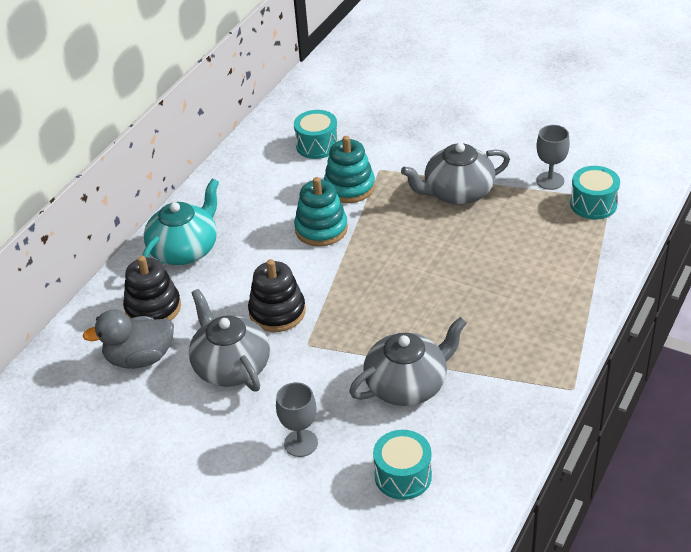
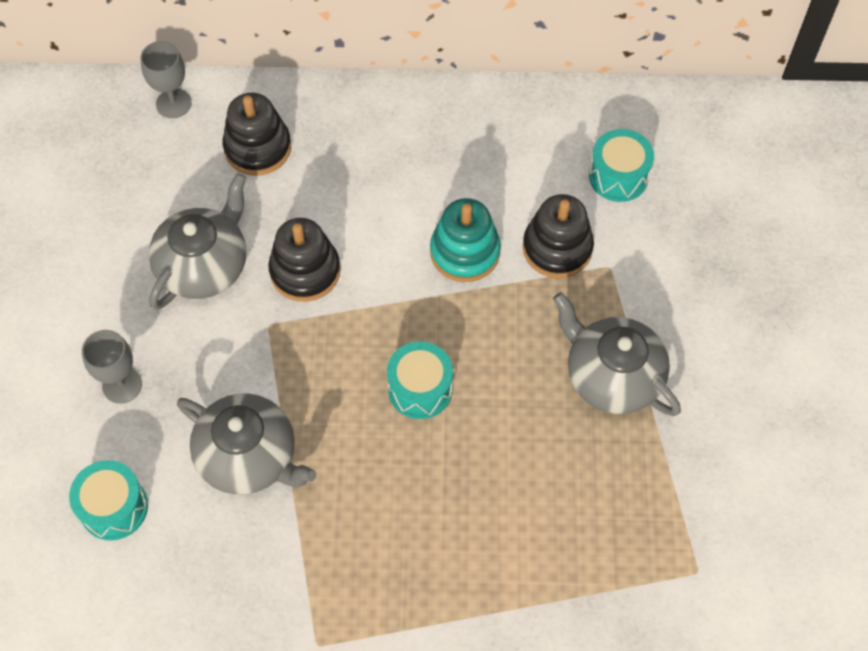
camera: 60 degrees right, 20 degrees up
(140, 358) = (180, 174): grey duck -> none
(185, 249) = (362, 131): turquoise teapot -> none
(349, 187) = (557, 248): turquoise stacking toy -> black stacking toy
(550, 181) = (697, 481): grey goblet -> grey goblet (173, 103)
(593, 204) = (676, 554): turquoise drum -> turquoise drum (420, 389)

